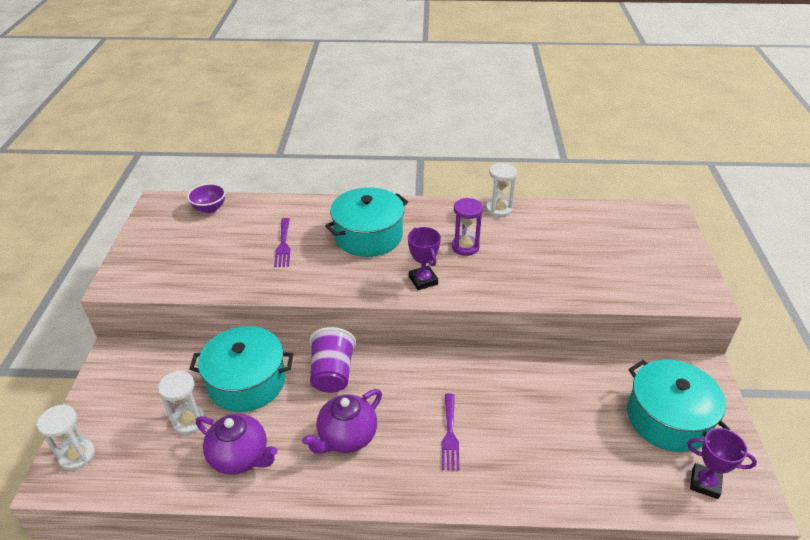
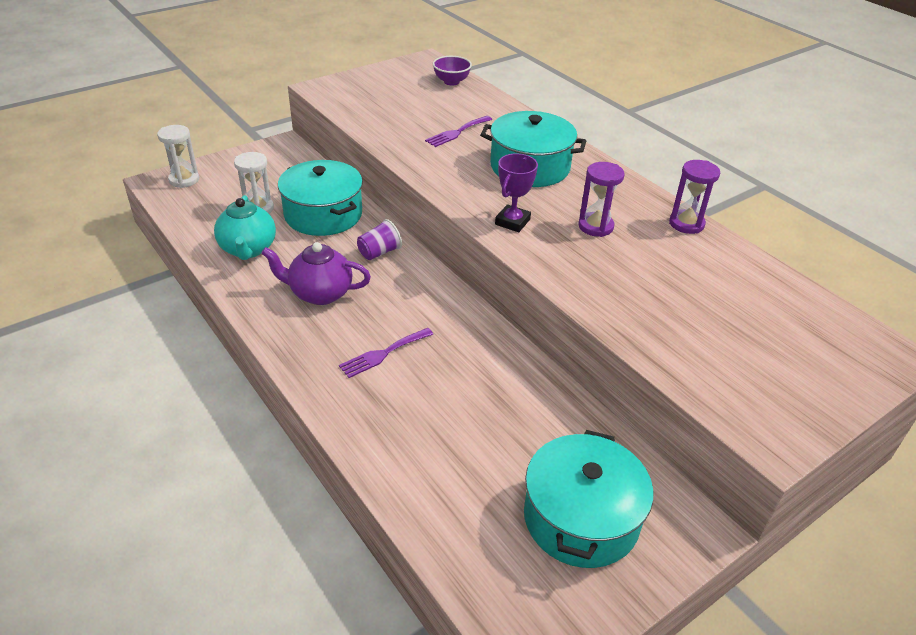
camera: 50 degrees right, 0 degrees up
(240, 457) = (248, 249): purple teapot -> turquoise teapot
(332, 374) = (379, 252): purple cup -> purple cup, size x0.65
(498, 210) = (686, 224): white hourglass -> purple hourglass
(705, 483) = (516, 588): purple trophy -> none

